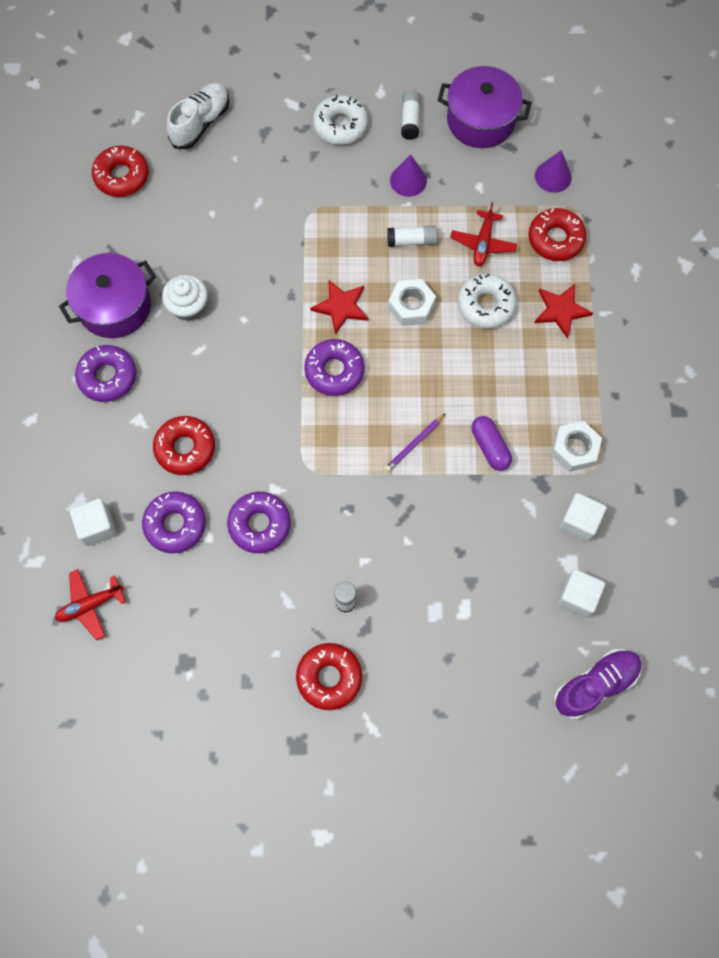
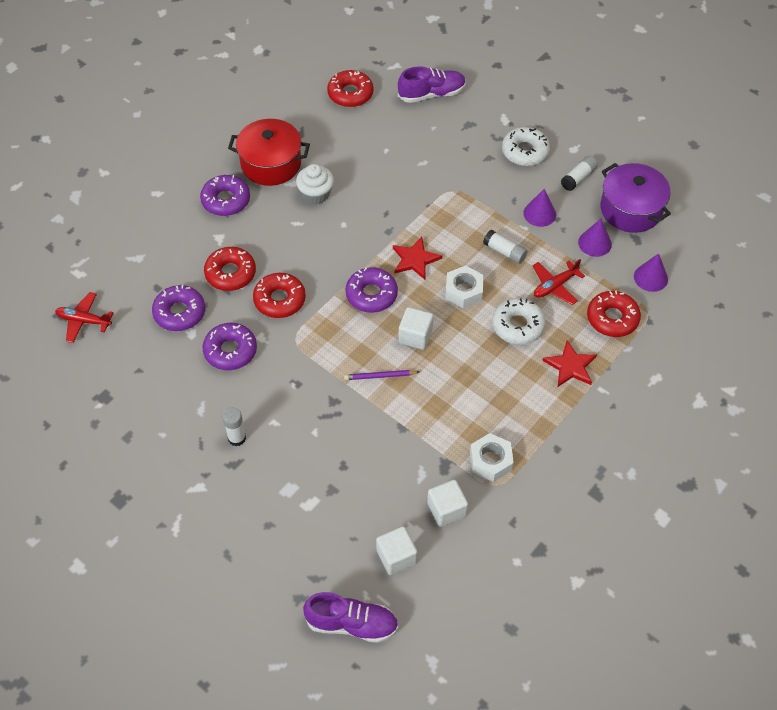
camera: 40 degrees right, 15 degrees down
(97, 527) = (133, 280): white cube -> white cube (415, 336)
(115, 306) = (271, 164): purple pot -> red pot
(201, 123) = (431, 94): white shoe -> purple shoe
(329, 677) = (180, 475): red donut -> red donut (279, 300)
(479, 176) = (594, 243): none -> purple cone
(490, 447) = (430, 416): purple capsule -> none

